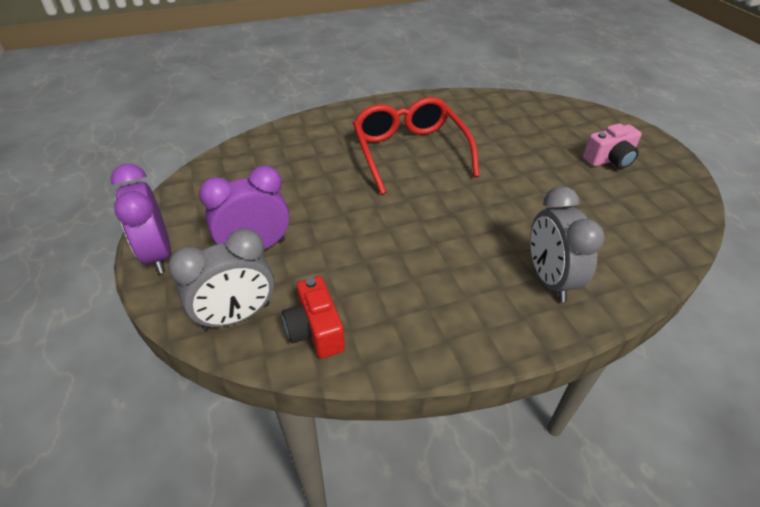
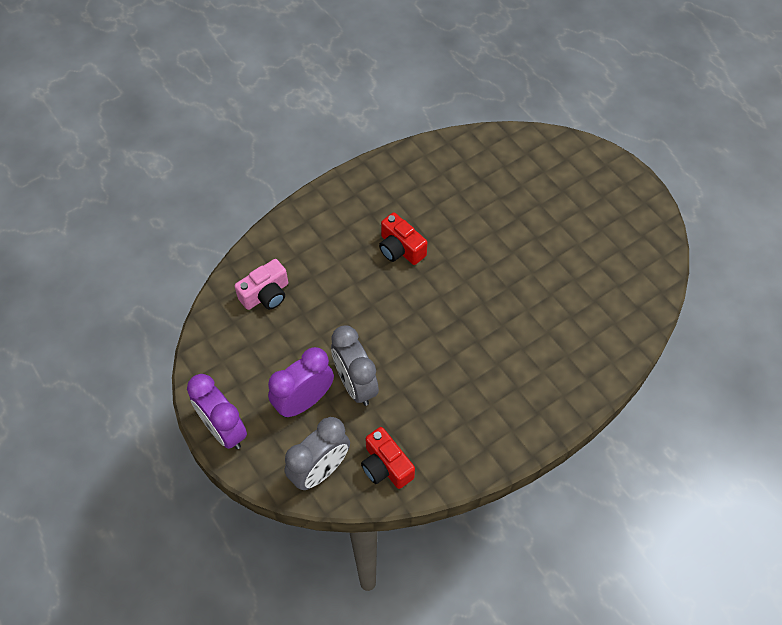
camera: 15 degrees left, 15 degrees up
(410, 152) = (400, 249): red glasses -> red camera
(549, 279) = (552, 371): grey clock -> grey clock (355, 384)
(609, 159) = (588, 213): pink camera -> pink camera (266, 294)

